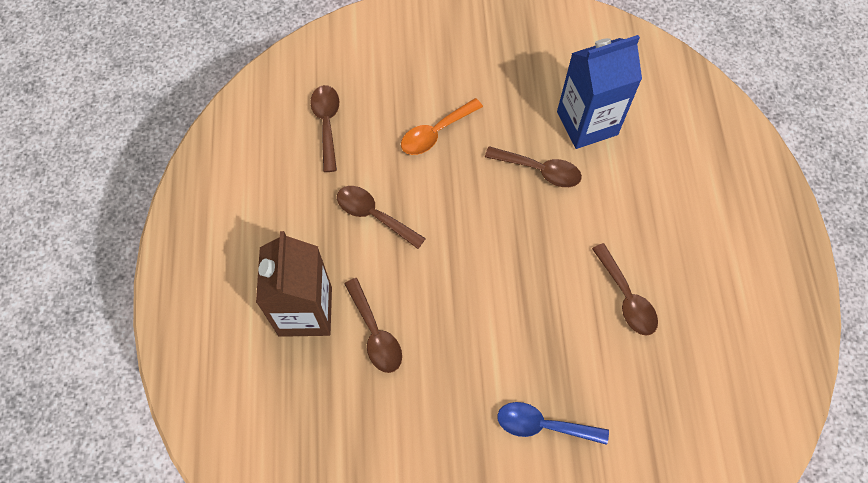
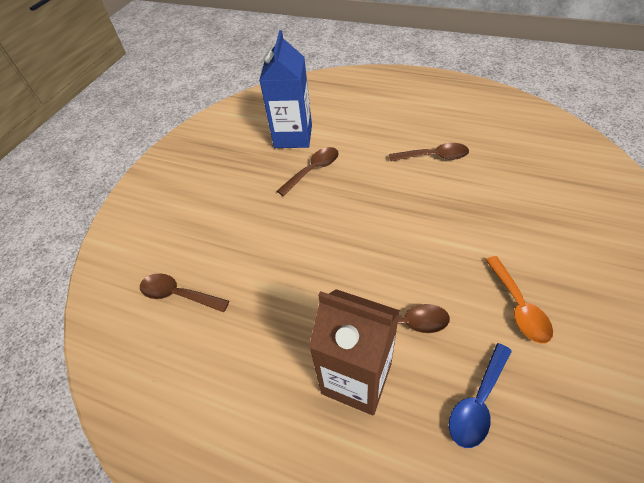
camera: 60 degrees left, 15 degrees down
(374, 215) = (289, 287): brown spoon -> none
(435, 133) = (242, 220): orange spoon -> orange spoon (518, 306)
(543, 425) = (522, 231): blue spoon -> blue spoon (478, 402)

